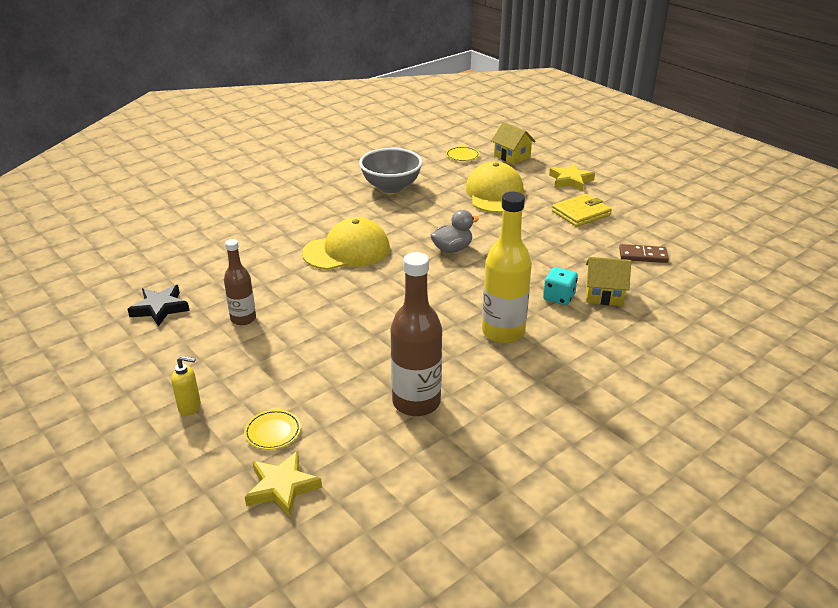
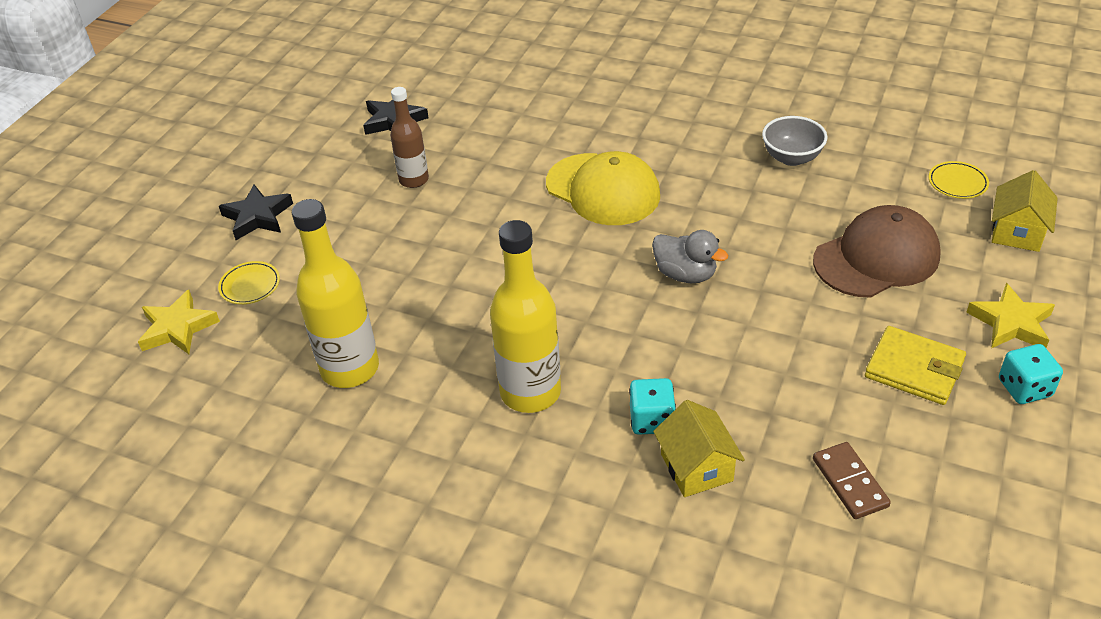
camera: 65 degrees right, 10 degrees up
(190, 407) = (257, 217): yellow soap dispenser -> black star
(391, 187) = (791, 158): grey bowl -> grey bowl, size x0.66
(416, 402) = (350, 368): brown bottle -> yellow bottle
(495, 194) = (876, 258): yellow cap -> brown cap
(614, 193) = (1024, 388): none -> turquoise dice

